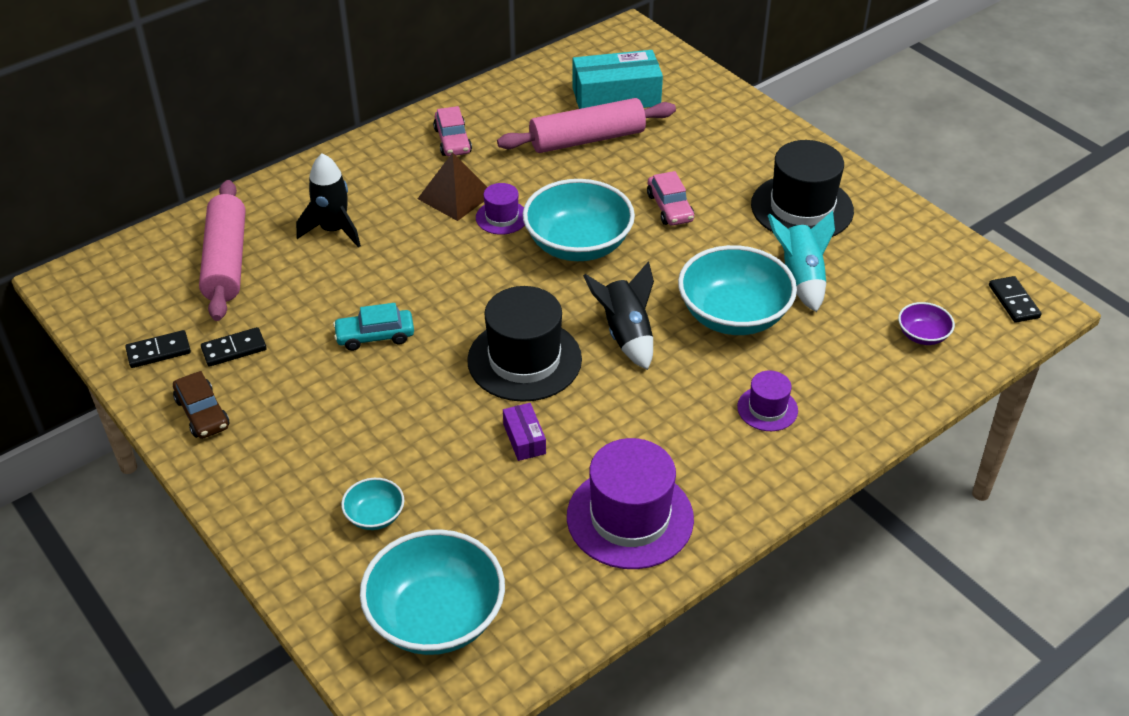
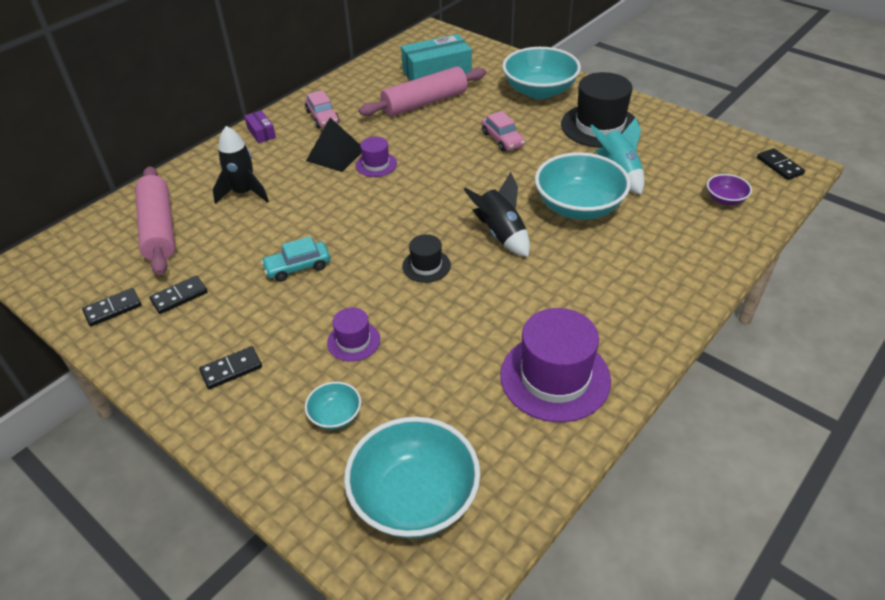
camera: 10 degrees left, 0 degrees up
(202, 413) = (161, 354): brown car -> none
(274, 444) = (231, 369): none -> black domino
(455, 196) = (335, 155): brown pyramid -> black pyramid
(524, 360) = (426, 266): black hat -> black hat, size x0.51
(524, 439) = (445, 328): purple box -> purple box (261, 132)
(578, 244) = (441, 175): turquoise bowl -> turquoise bowl (539, 91)
(767, 409) = (632, 271): purple hat -> purple hat (353, 341)

